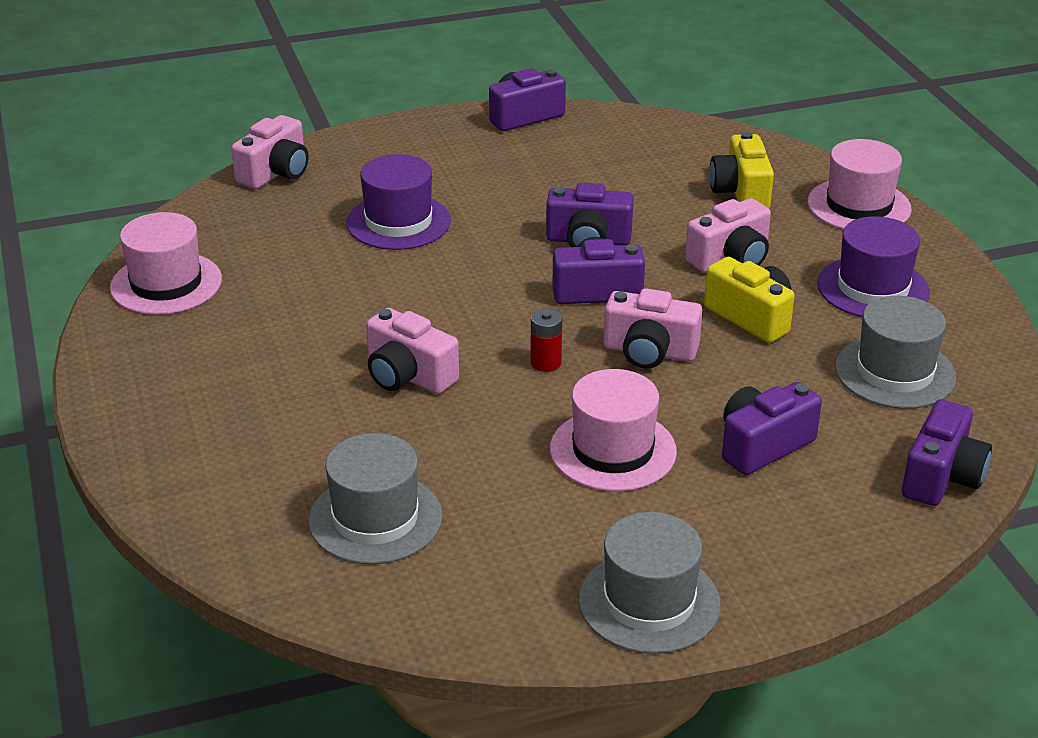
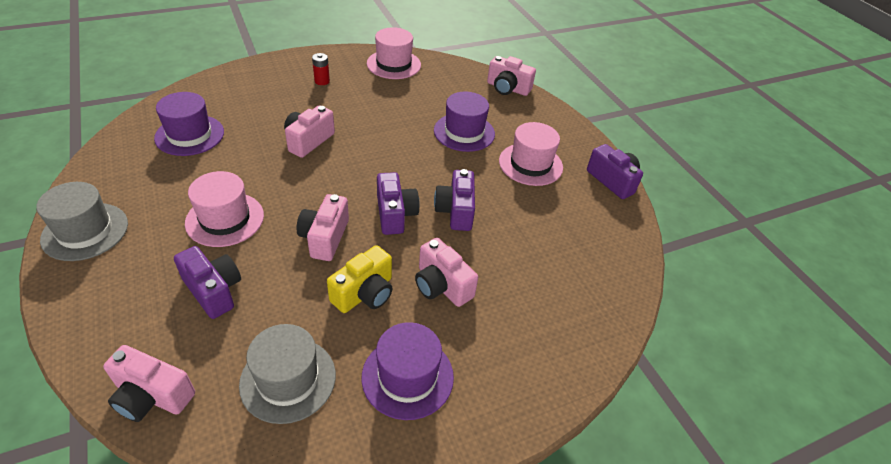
camera: 80 degrees right, 10 degrees up
(375, 518) = (189, 135): grey hat -> purple hat
(546, 363) = (316, 192): red battery -> red battery (322, 81)
(741, 192) = (541, 297): yellow camera -> none
(859, 206) = (539, 379): pink hat -> pink hat (530, 164)
(941, 476) = (152, 396): purple camera -> pink camera

